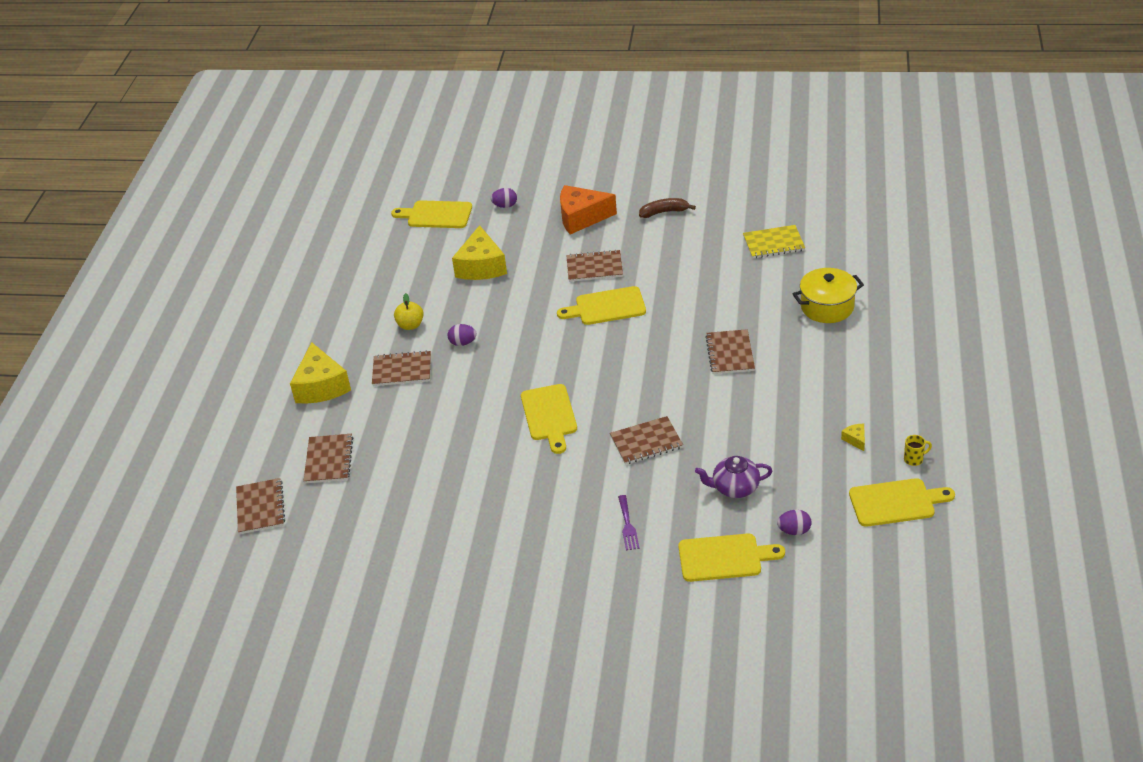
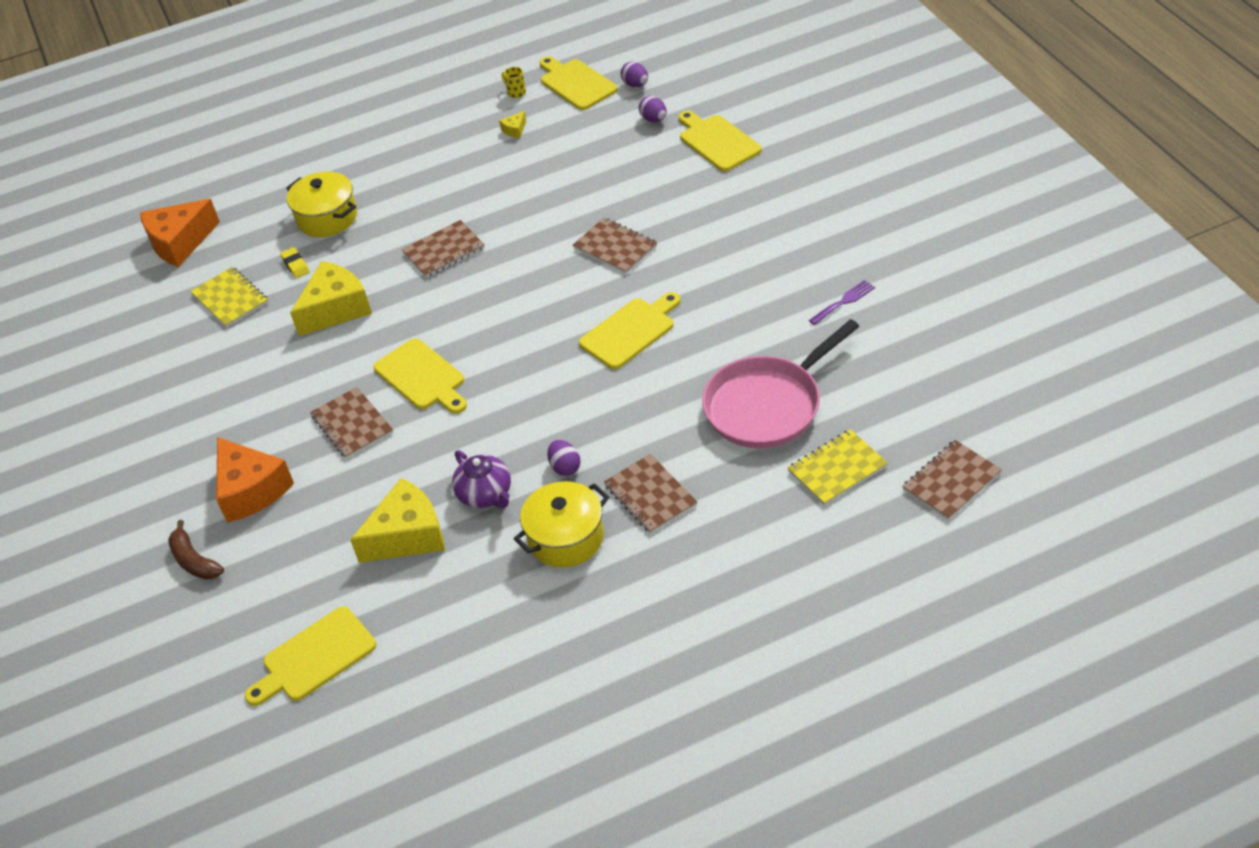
camera: 120 degrees left, 5 degrees up
(321, 386) = (734, 556): yellow cheese -> yellow cheese (336, 309)
(329, 460) = (837, 469): brown notebook -> yellow notebook
(410, 325) = (566, 538): yellow apple -> yellow pot
(413, 453) = (767, 405): none -> pink pan
(436, 215) = (314, 657): yellow cutting board -> yellow cutting board turned 75 degrees clockwise
(505, 206) = (257, 588): purple egg -> purple egg (635, 84)
(628, 525) = (730, 209): purple fork -> purple fork (844, 301)
(664, 212) = (205, 417): brown banana -> brown banana (194, 560)
(735, 488) = (630, 170): purple teapot -> purple teapot (485, 494)
(783, 279) = (295, 265): none -> yellow eraser
(862, 233) = (180, 243): none -> orange cheese

